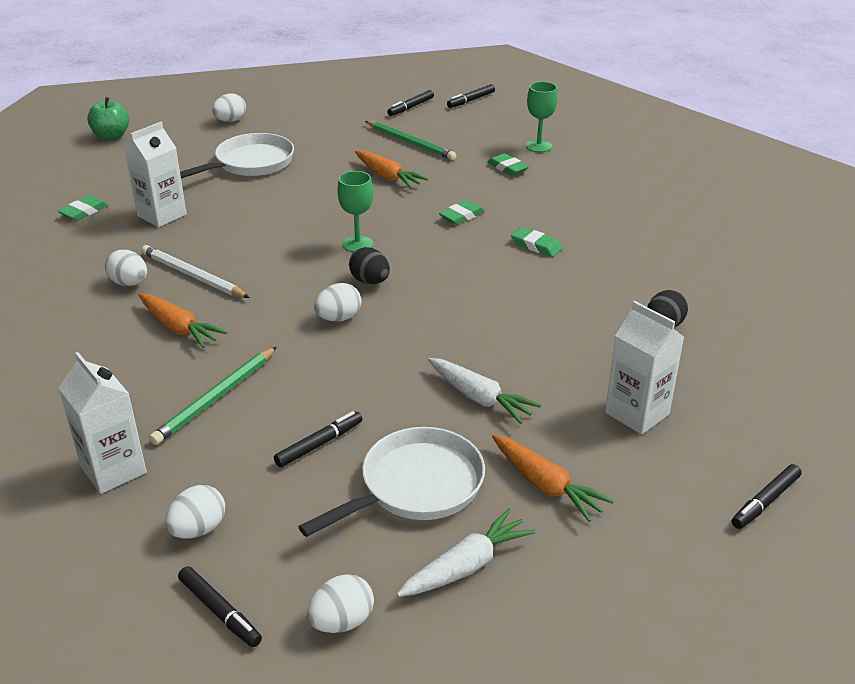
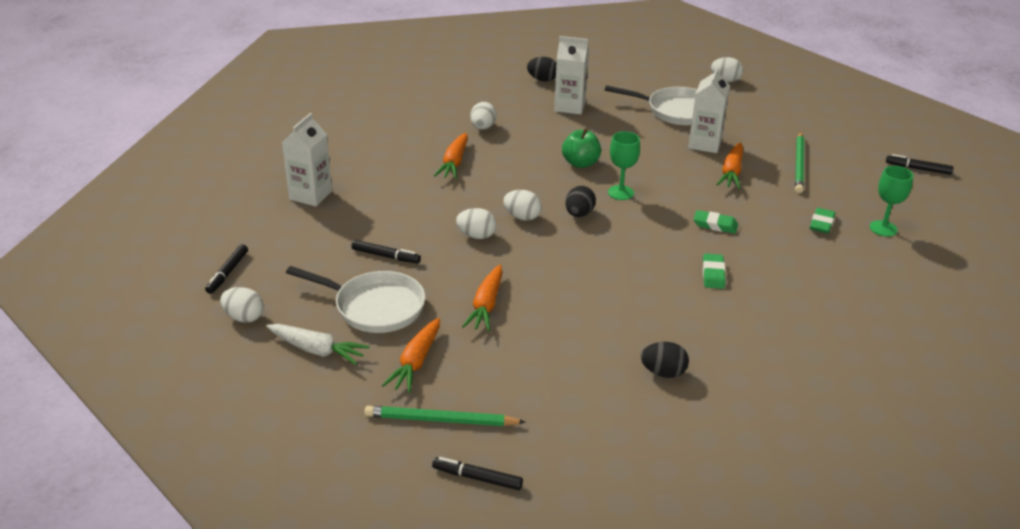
camera: 60 degrees right, 0 degrees up
(84, 211) = (542, 80): green eraser -> black egg
(111, 136) = (644, 49): green apple -> green apple (580, 163)
(192, 276) = (513, 145): white pencil -> none
(198, 529) = (283, 241): white egg -> white egg (476, 236)
(216, 398) = (398, 203): green pencil -> green pencil (441, 420)
(411, 107) = (860, 145): black marker -> none
(479, 398) = (486, 305): white carrot -> orange carrot
(637, 413) = (531, 386): white carton -> white carton (705, 144)

